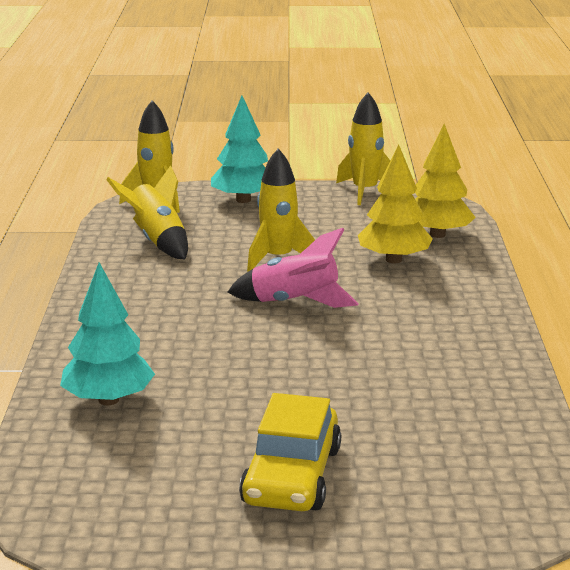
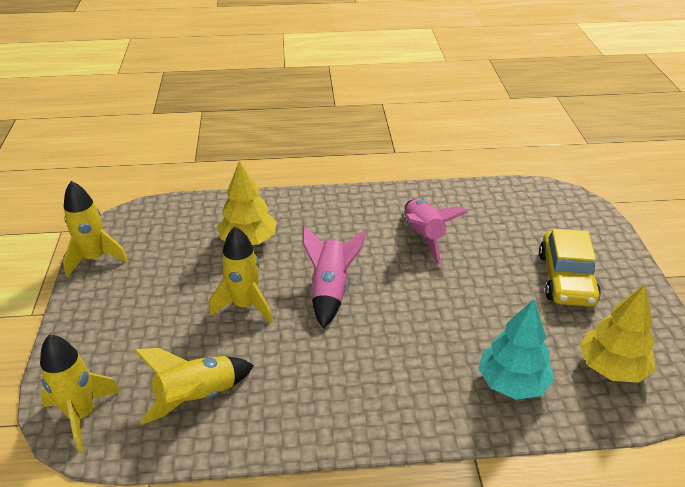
camera: 95 degrees left, 15 degrees up
(243, 200) = (96, 341): turquoise tree -> none
(292, 476) = (566, 278): yellow car -> yellow car turned 90 degrees clockwise
(400, 370) = (424, 236): none -> pink rocket
(437, 234) = (200, 218): yellow tree -> yellow tree (611, 367)

